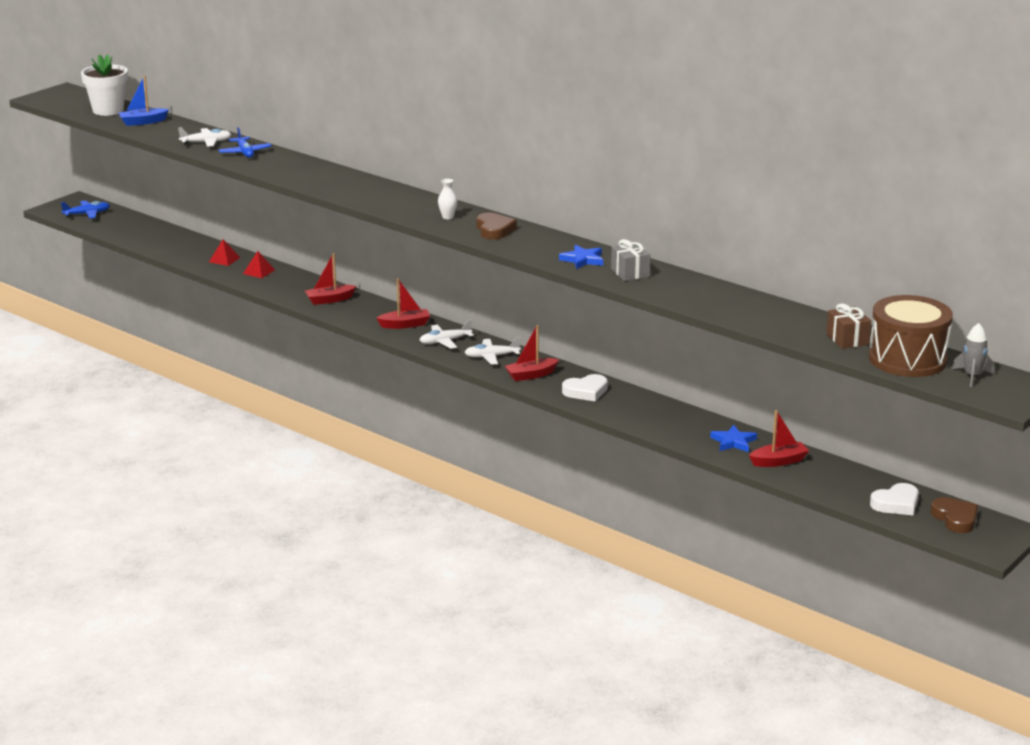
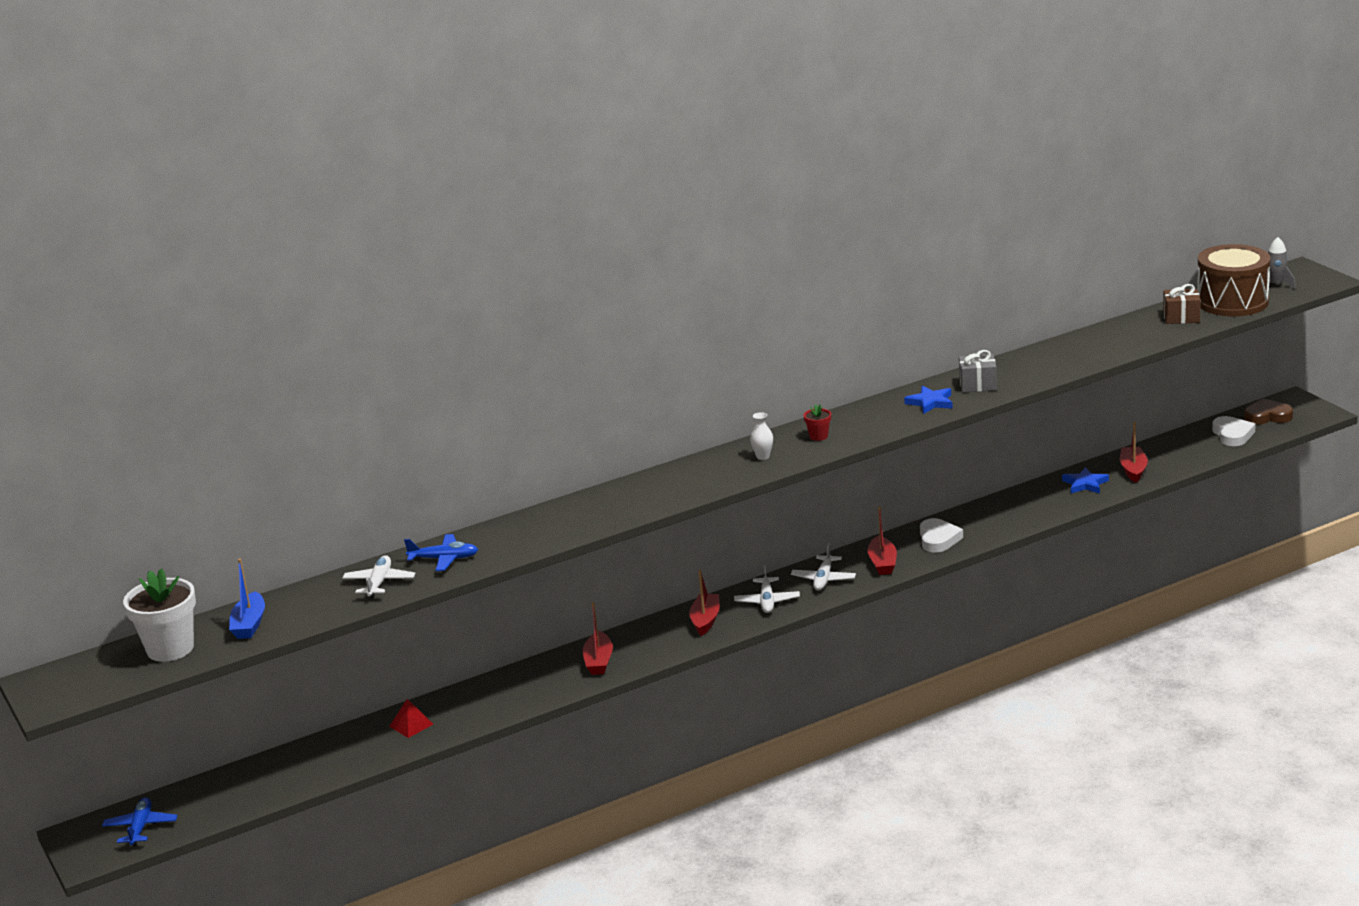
camera: 65 degrees left, 0 degrees up
(259, 272) = (472, 702): red pyramid -> none
(494, 230) = (818, 436): brown heart -> red flower pot

